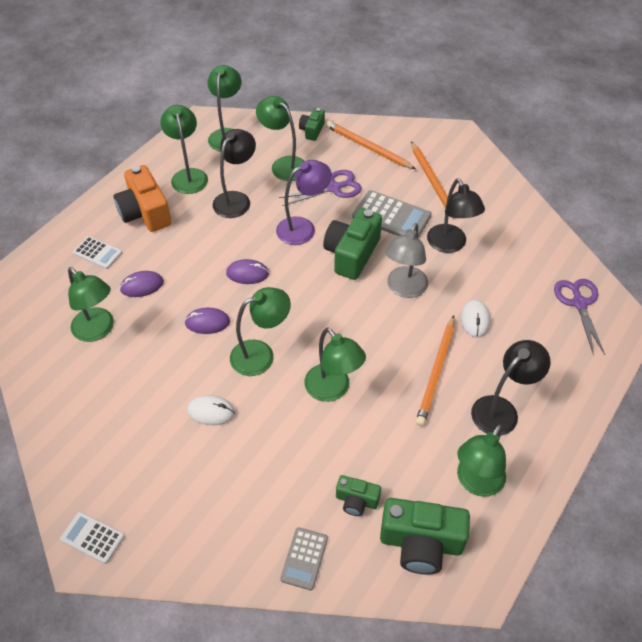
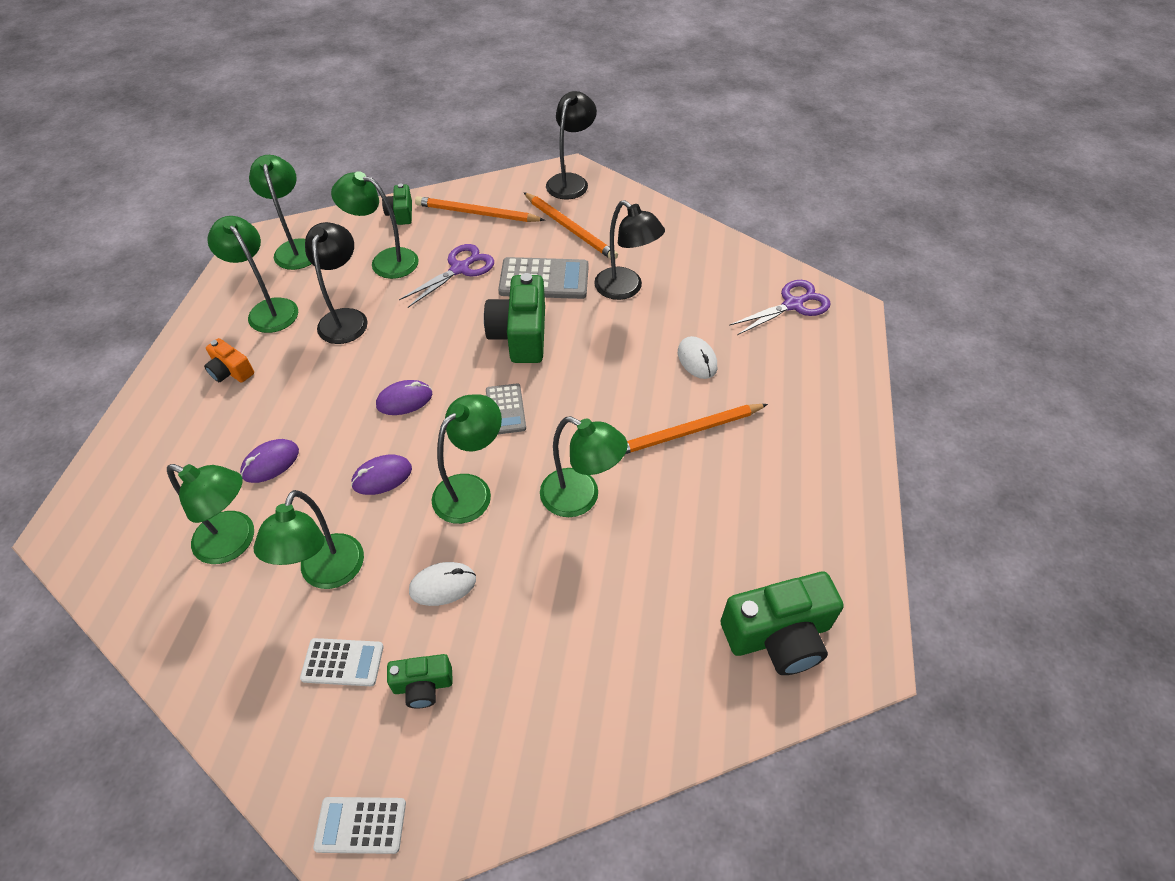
camera: 25 degrees left, 0 degrees up
(97, 253) = (187, 443): white calculator -> white calculator (342, 662)
(145, 212) = (231, 371): orange camera -> orange camera, size x0.54
(303, 228) = (446, 324): purple lamp -> none
(304, 558) = (655, 718): grey calculator -> grey calculator (505, 409)
(356, 501) = (678, 618): green camera -> green camera (423, 685)
(404, 289) = (601, 353): grey lamp -> none
(436, 372) = (687, 432): orange pencil -> orange pencil turned 75 degrees clockwise
(476, 483) = (798, 539): green lamp -> green lamp (327, 574)
(501, 409) = (779, 446): black lamp -> black lamp (571, 181)
(579, 303) = (793, 305): purple scissors -> purple scissors turned 90 degrees clockwise

